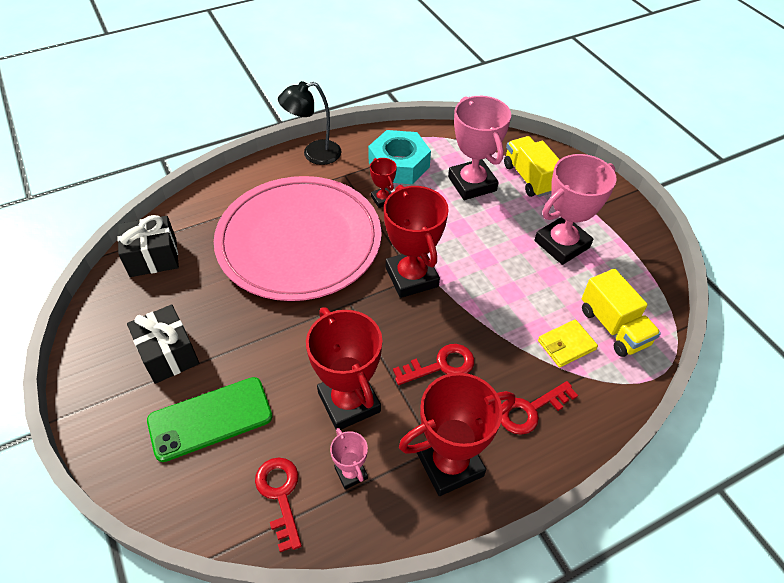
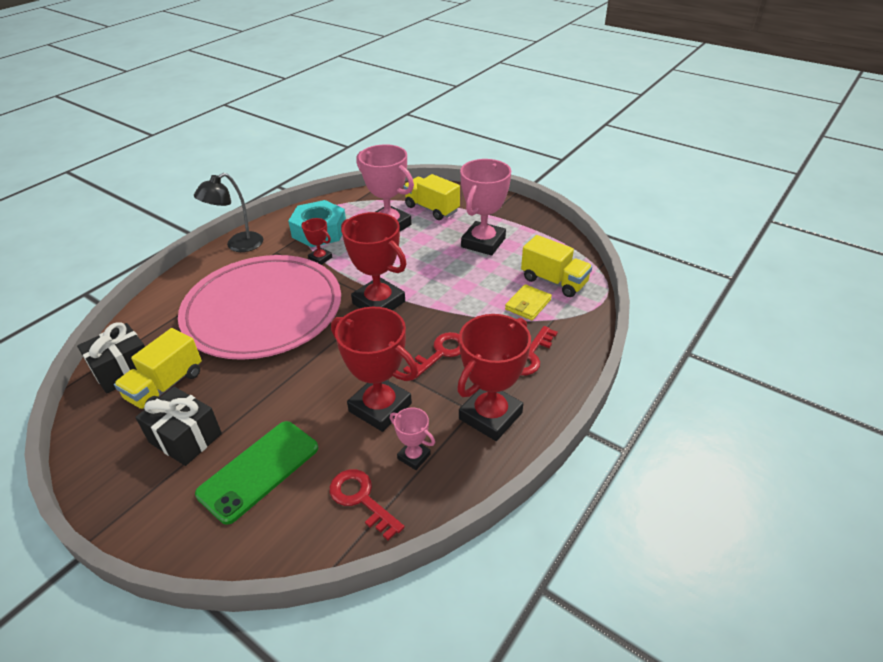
camera: 25 degrees left, 10 degrees down
(178, 290) = (166, 386): none -> yellow truck

